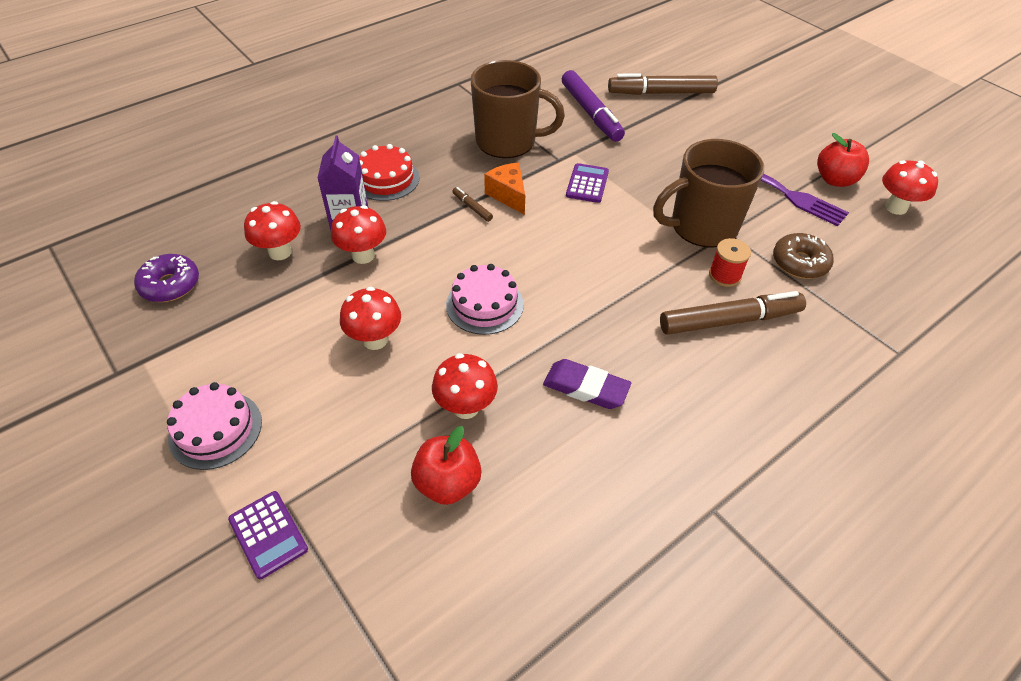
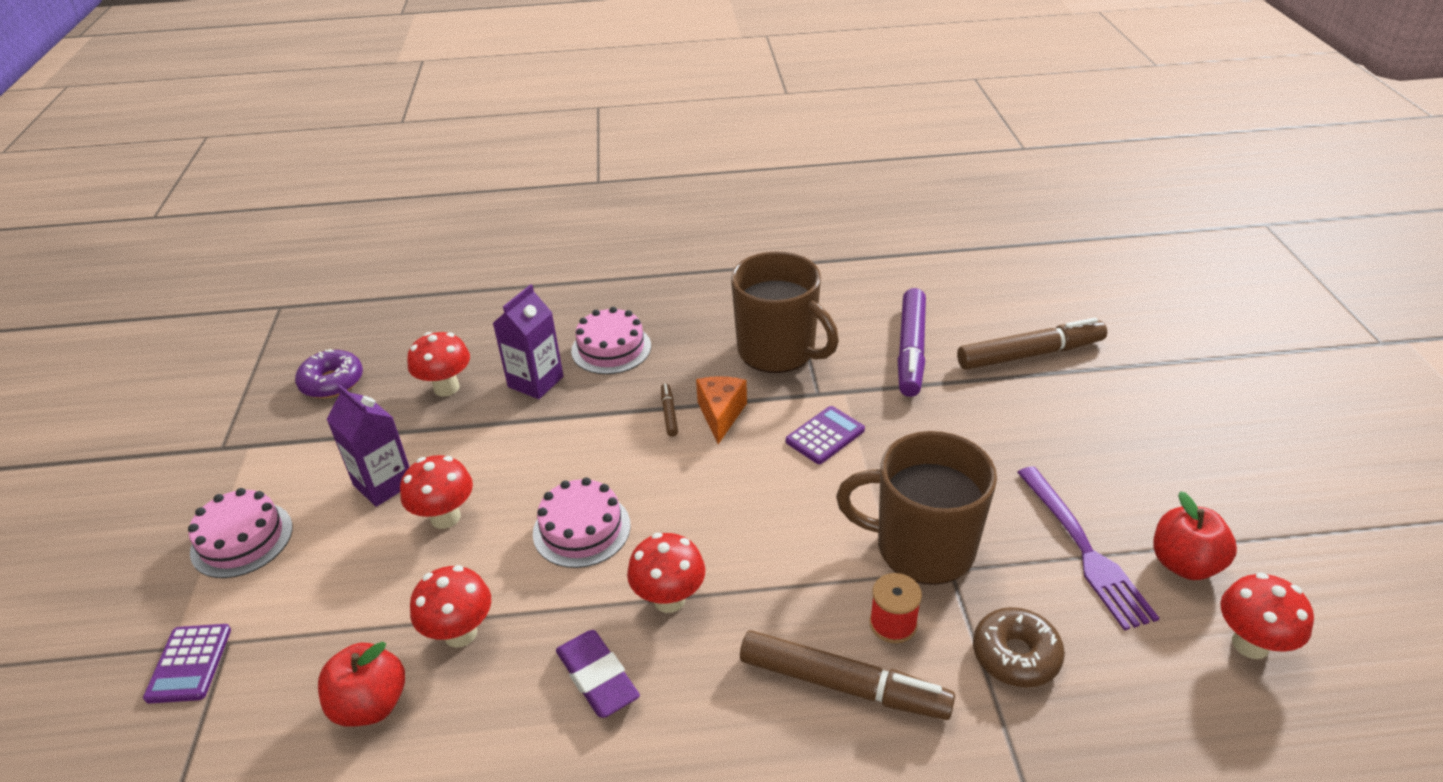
camera: 35 degrees right, 10 degrees down
(299, 338) = (384, 484): none -> purple carton
(363, 255) = (515, 423): red mushroom -> red mushroom (669, 599)
(386, 179) = (611, 348): red cake -> pink cake
(661, 93) = (1030, 354): brown marker -> brown marker turned 135 degrees clockwise

